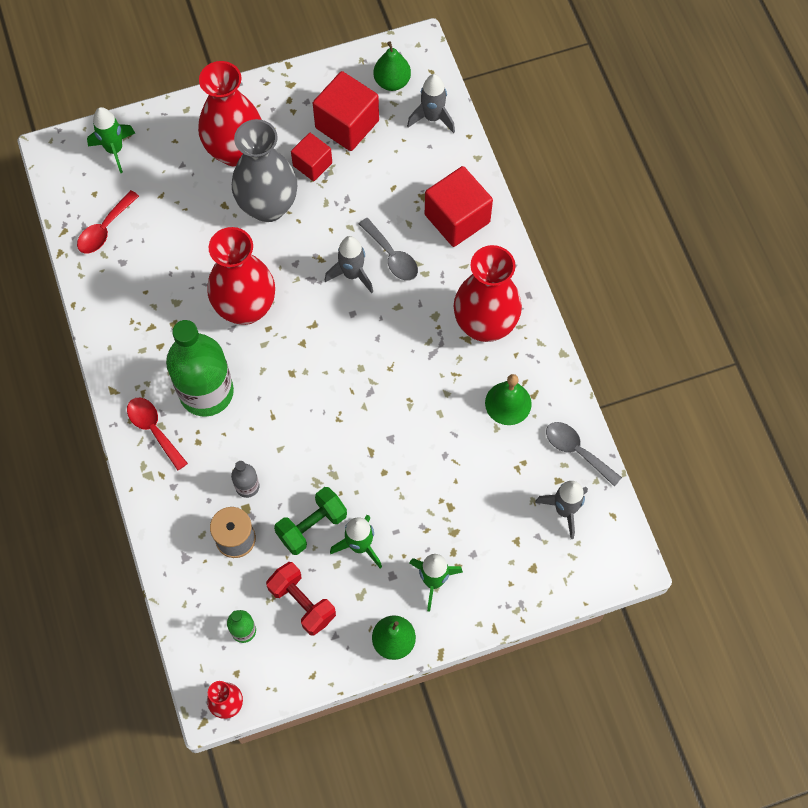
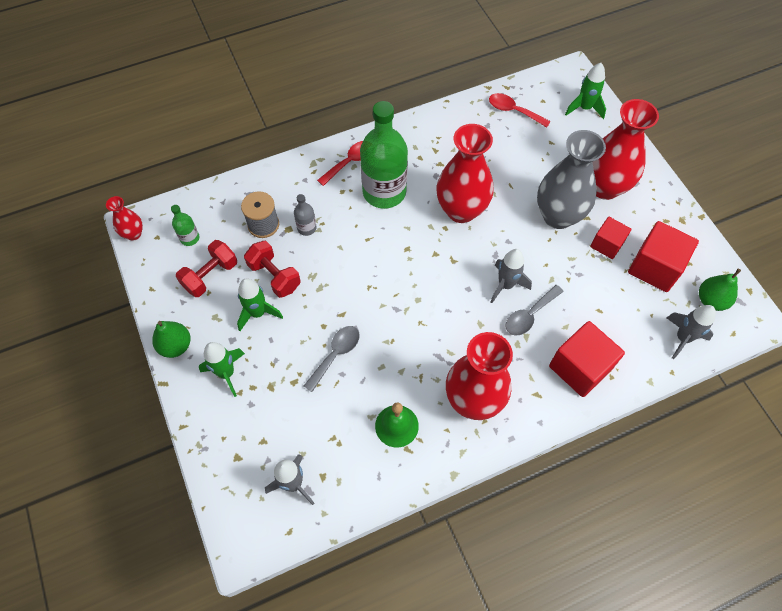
camera: 85 degrees right, 5 degrees down
(312, 526) = (274, 276): green dumbbell -> red dumbbell
(576, 451) = (353, 493): grey spoon -> grey spoon (336, 354)

